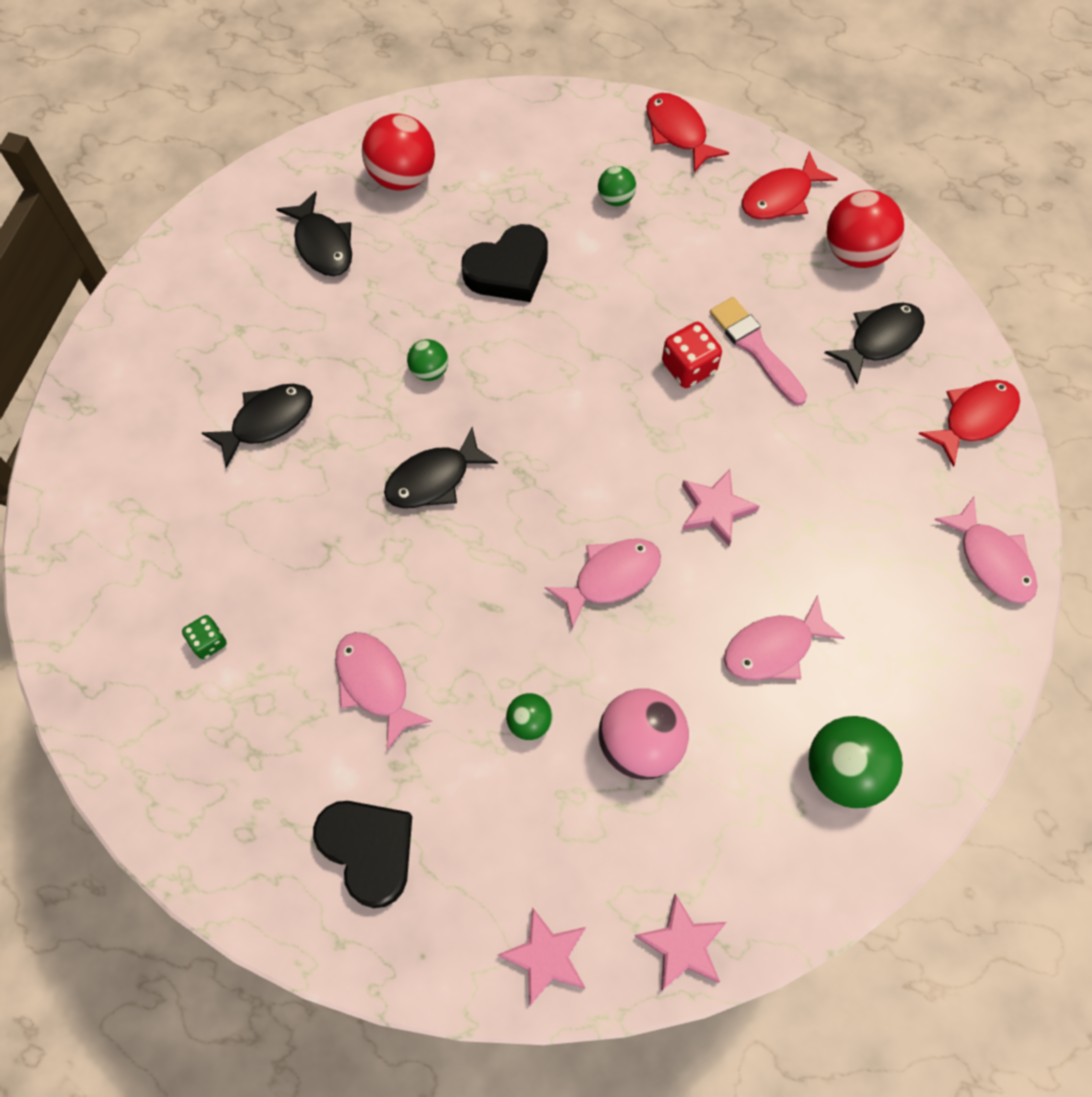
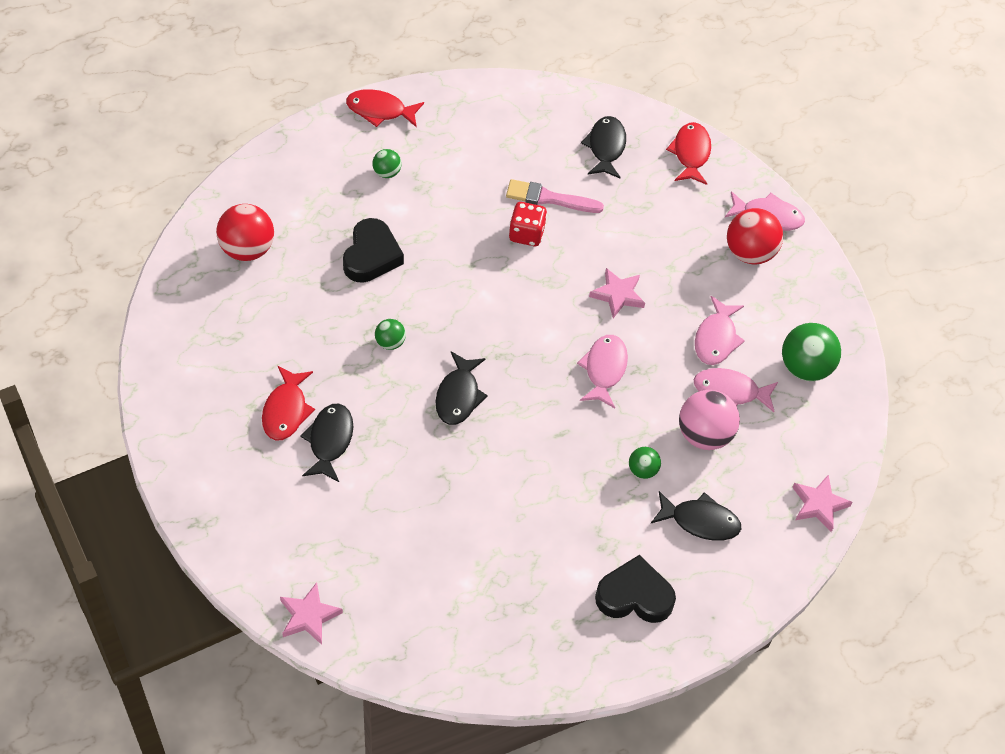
camera: 50 degrees left, 10 degrees down
(208, 642) = (435, 576): green dice -> none
(322, 244) = (244, 322): black fish -> black fish (700, 521)
(375, 684) = (547, 519): pink fish -> pink fish (730, 392)
(546, 956) = (767, 565): pink star -> pink star (309, 616)
(780, 197) = (475, 108): red fish -> red fish (286, 410)
(855, 252) = (546, 110): red ball -> red ball (749, 253)

